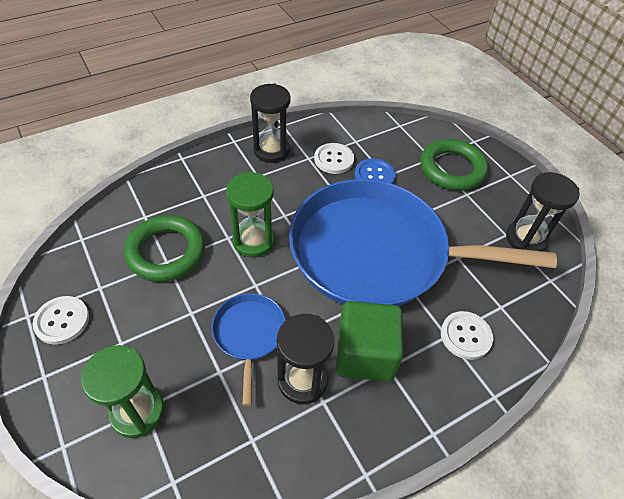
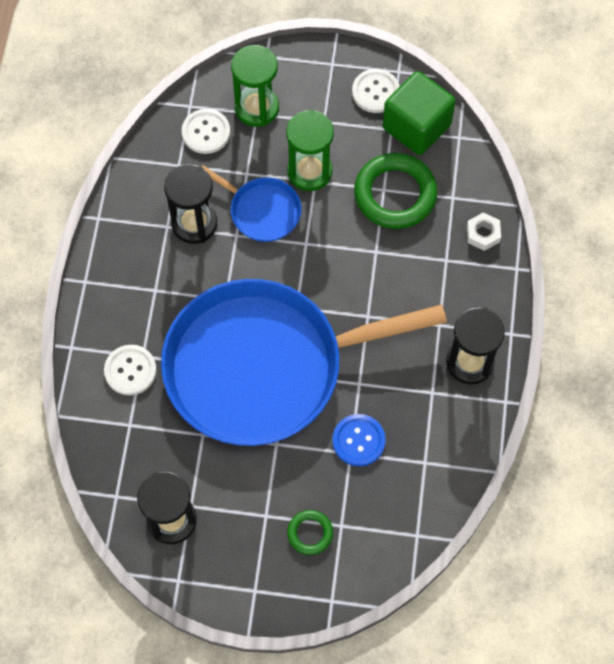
camera: 130 degrees right, 15 degrees up
(166, 186) = (483, 234): none -> white nut
(253, 241) = (355, 270): green hourglass -> green hourglass (309, 171)
(334, 159) = (411, 417): white button -> white button (206, 132)
(365, 354) = (178, 282): green cube -> green cube (416, 127)
(377, 252) = (263, 366): blue pan -> blue pan turned 150 degrees counterclockwise
(452, 169) = (310, 533): green ring -> green ring, size x0.50

